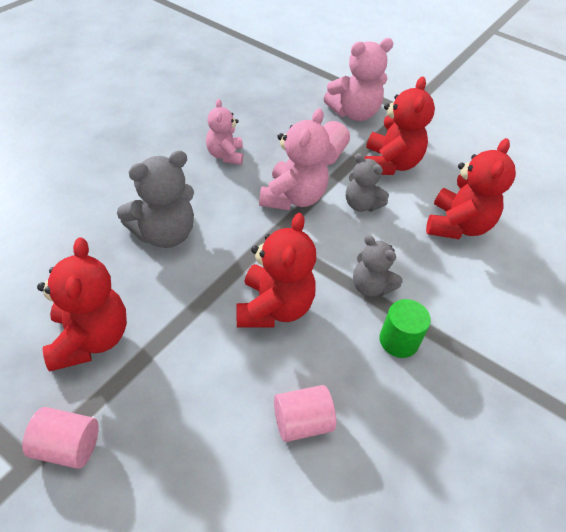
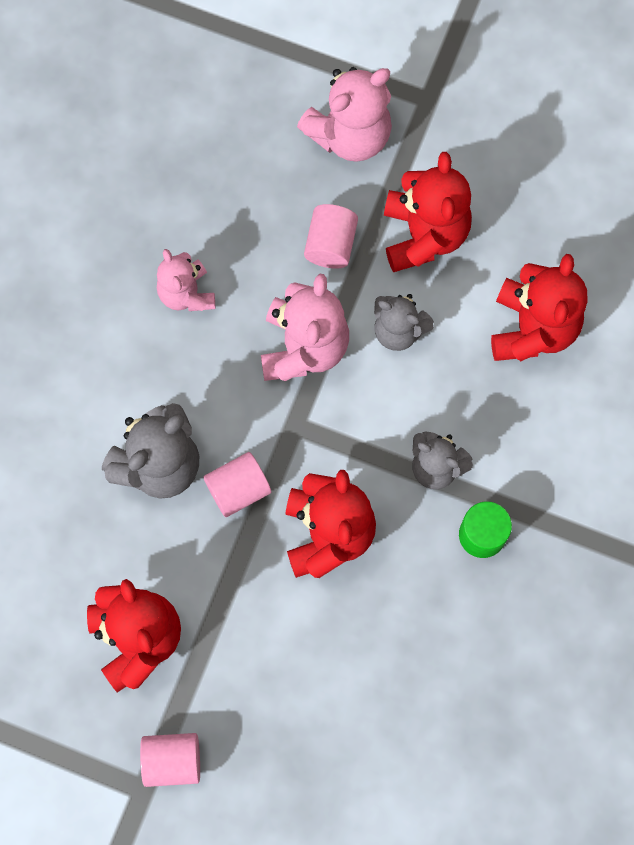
camera: 10 degrees left, 25 degrees up
(302, 422) = (397, 666): pink cylinder -> pink cylinder (238, 489)

